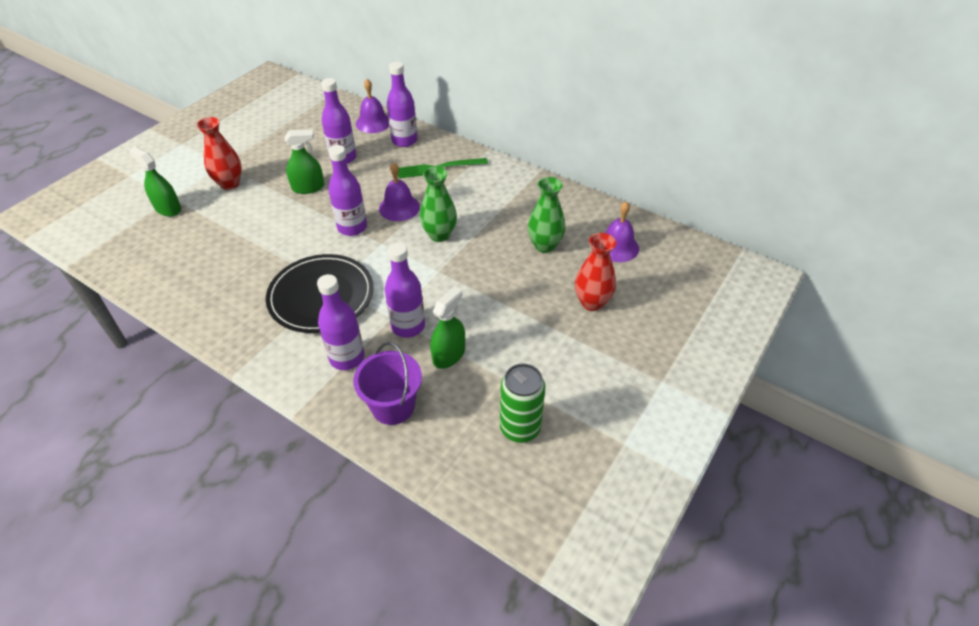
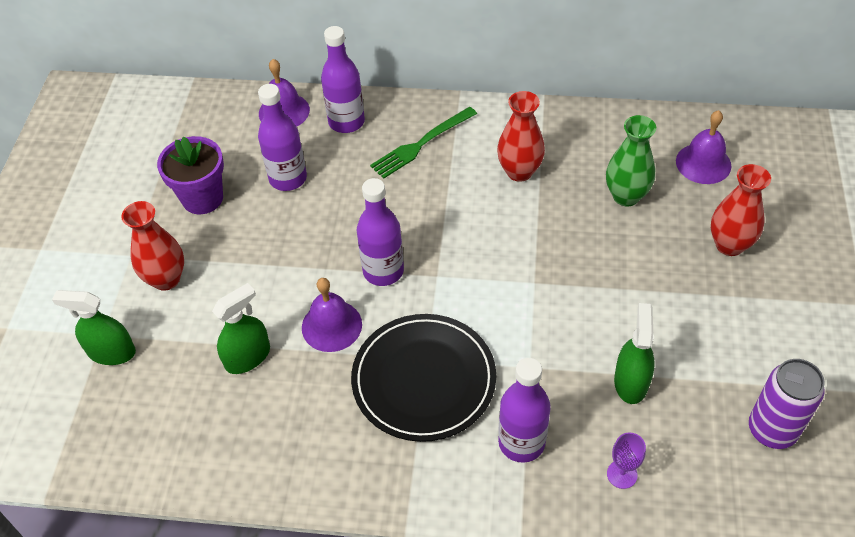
camera: 25 degrees left, 5 degrees up
(287, 150) = (202, 198): none -> purple flower pot
(308, 187) = (278, 240): green spray bottle -> green spray bottle (247, 357)
(393, 406) = (622, 474): purple bucket -> purple goblet
(399, 207) = (418, 218): purple bell -> purple bell (331, 326)
(408, 326) = (557, 369): purple bottle -> none
(439, 235) = (497, 235): green vase -> none
(486, 205) = (519, 171): none -> red vase
(520, 428) = (772, 430): green can -> purple can

